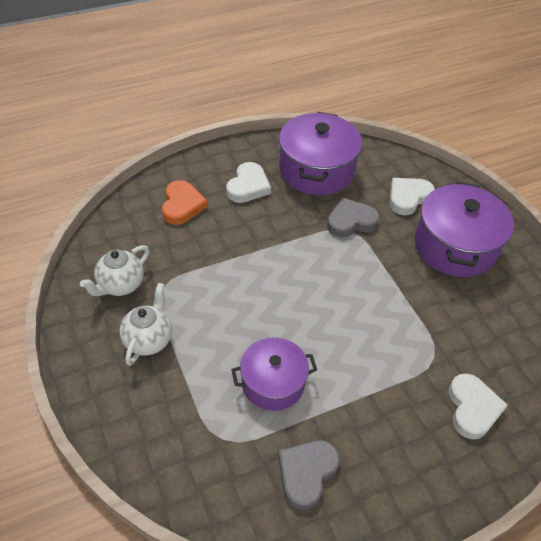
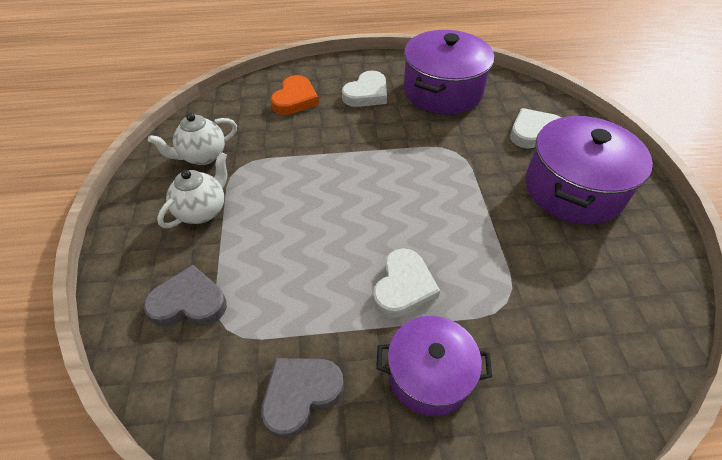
camera: 20 degrees right, 0 degrees up
(273, 383) = (307, 284): purple pot -> purple pot (429, 375)
(350, 221) = (460, 143): grey heart -> grey heart (189, 302)
(472, 408) = (536, 375): white heart -> white heart (403, 287)

